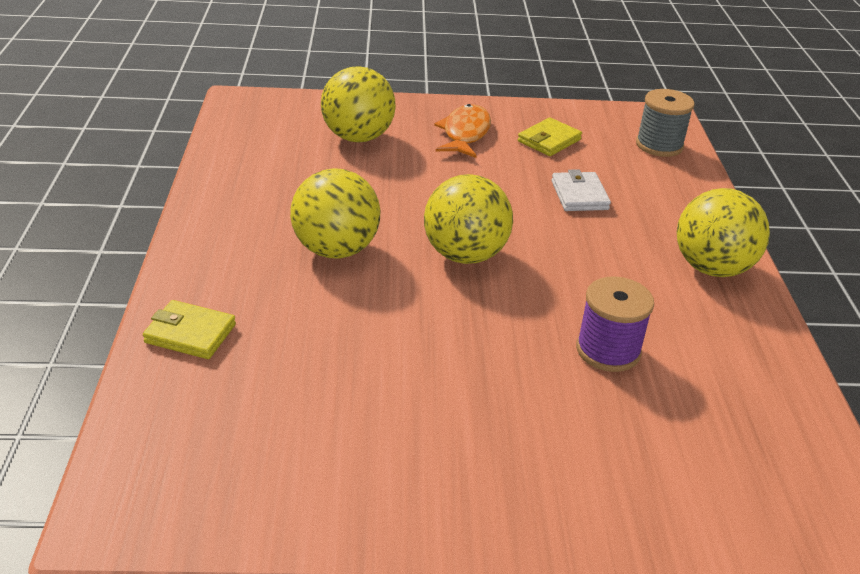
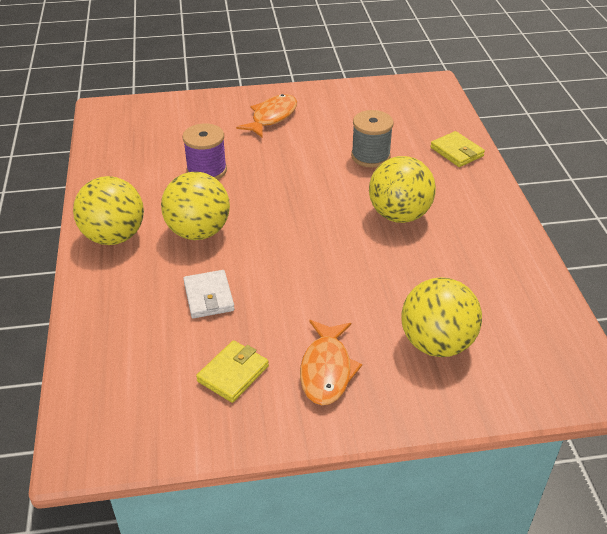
camera: 175 degrees right, 5 degrees up
(190, 333) = (456, 152): yellow wallet -> yellow wallet turned 45 degrees clockwise
(465, 255) = (304, 223): yellow ball -> yellow ball (198, 232)
(496, 457) = (272, 117): none -> orange fish
(659, 145) = (107, 387): grey spool -> grey spool (370, 156)

